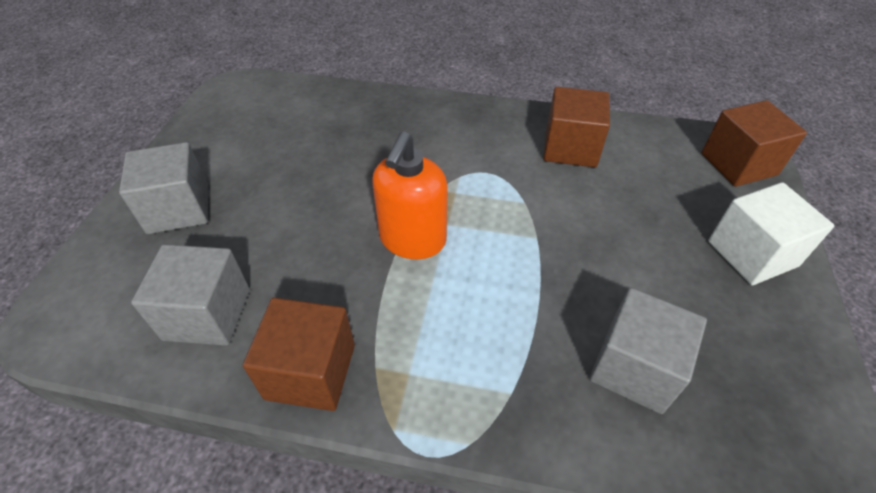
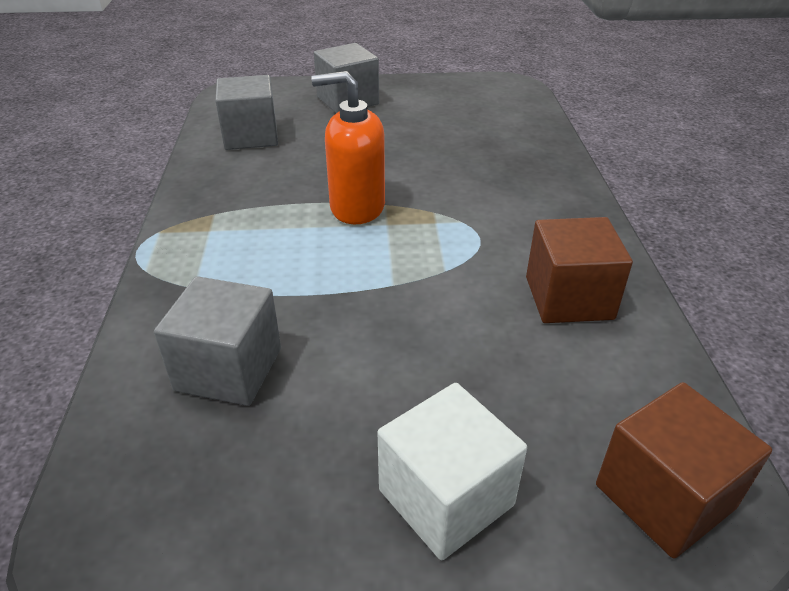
camera: 75 degrees right, 10 degrees down
(310, 371) = (206, 186): brown cube -> none

